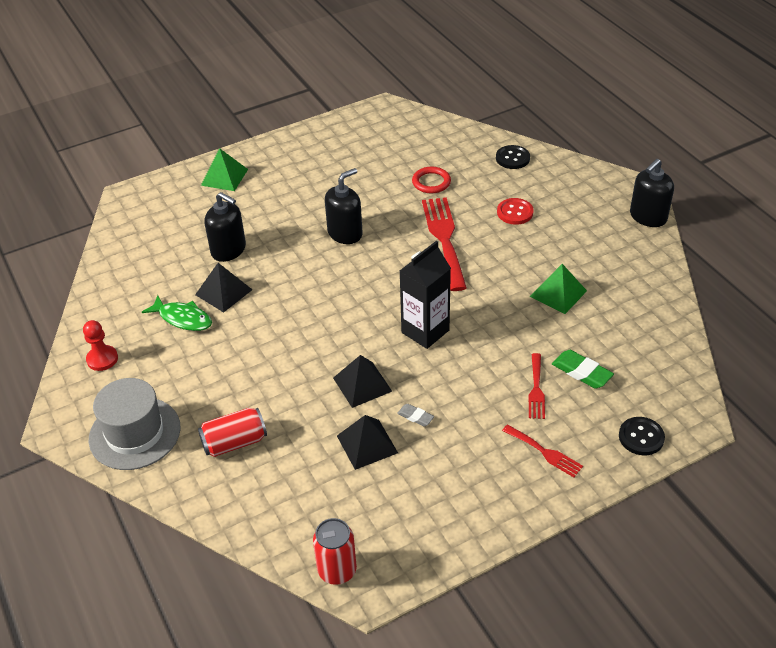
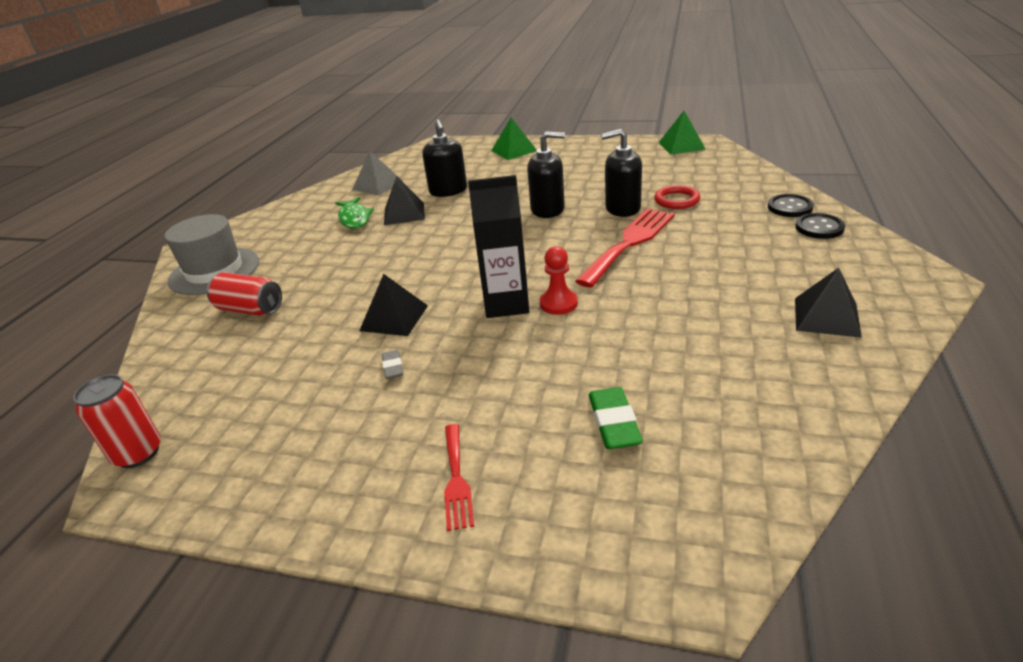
camera: 45 degrees right, 10 degrees down
(102, 359) = (275, 221): red pawn -> red pawn (558, 303)
(144, 273) = (377, 185): none -> grey pyramid
(367, 444) = (324, 365): black pyramid -> black pyramid (826, 317)
(515, 212) = (734, 248): red button -> none
(536, 389) = (538, 410): red fork -> none
(558, 293) = (690, 333): green pyramid -> green pyramid (681, 145)
(641, 437) = (592, 544): black button -> black button (819, 228)
(648, 217) = (911, 309): black soap dispenser -> black soap dispenser (622, 208)

